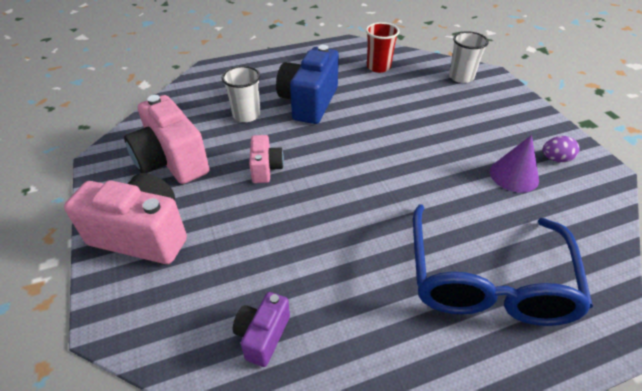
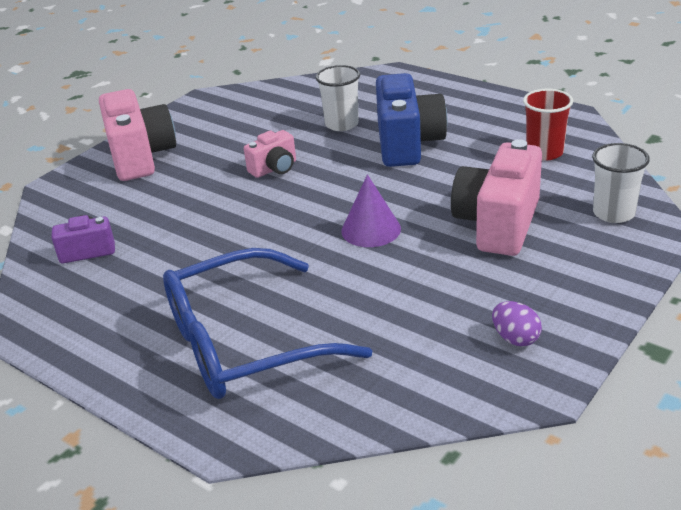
camera: 60 degrees right, 10 degrees down
(172, 161) = (234, 125): pink camera -> pink camera (498, 224)
(309, 102) = (408, 144): blue camera -> blue camera turned 105 degrees clockwise
(514, 175) = (439, 315): purple cone -> purple cone (371, 229)

